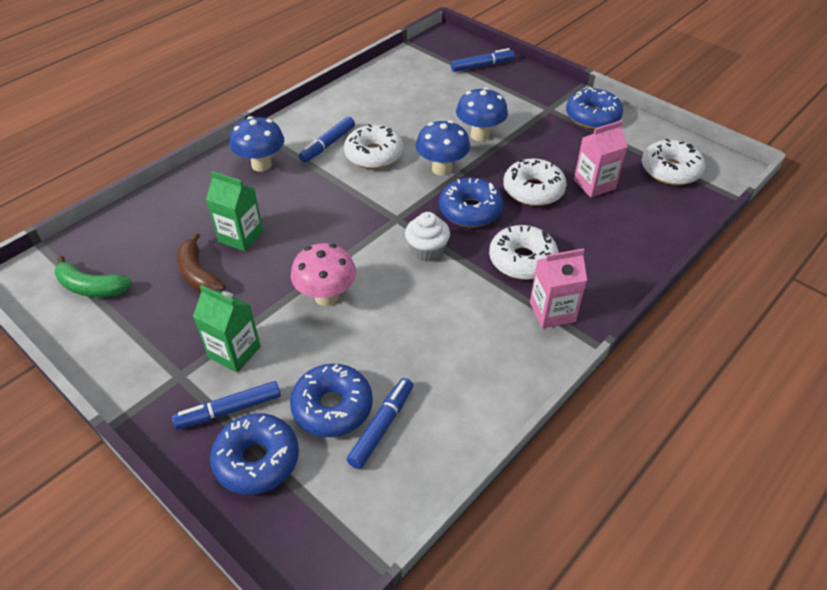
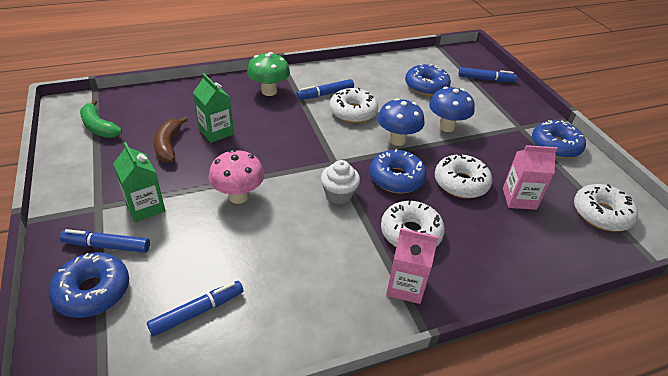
camera: 25 degrees right, 5 degrees down
(261, 165) = (269, 91): blue mushroom -> green mushroom
(332, 407) = (175, 278): blue donut -> blue donut (426, 86)

